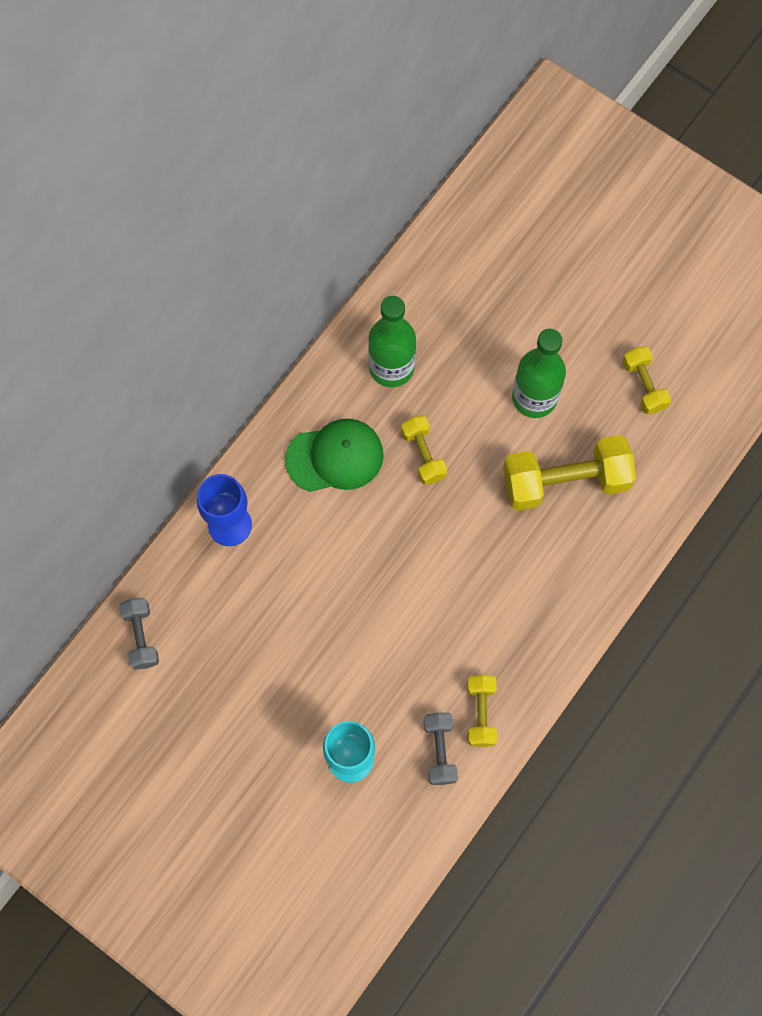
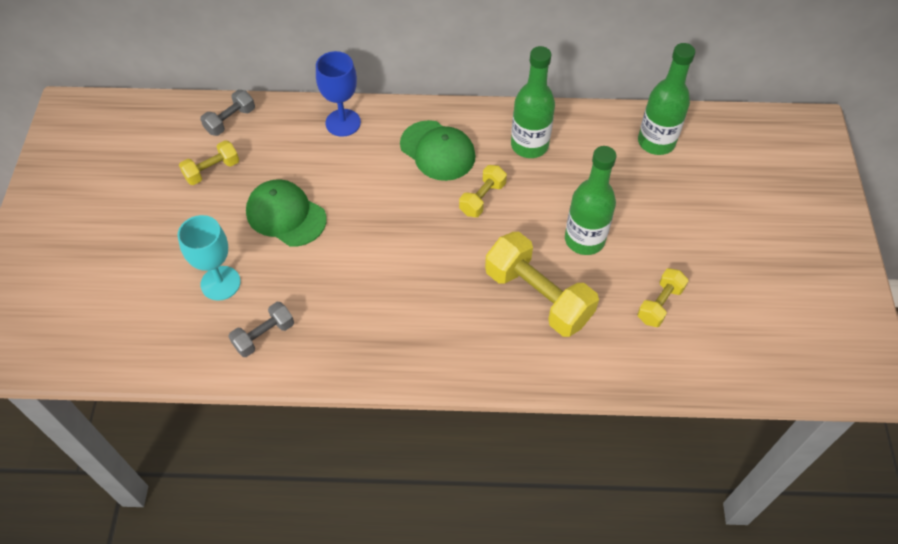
camera: 55 degrees right, 15 degrees down
(311, 651) = (286, 215): none -> green cap
(472, 251) = (656, 142): none -> green bottle
(481, 713) = (312, 346): yellow dumbbell -> yellow dumbbell (212, 170)

